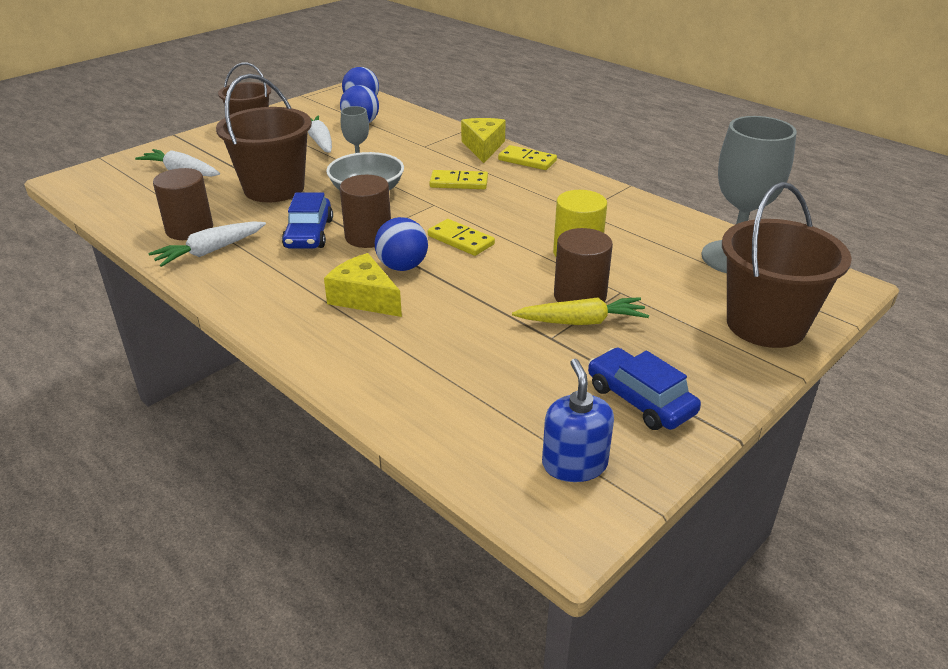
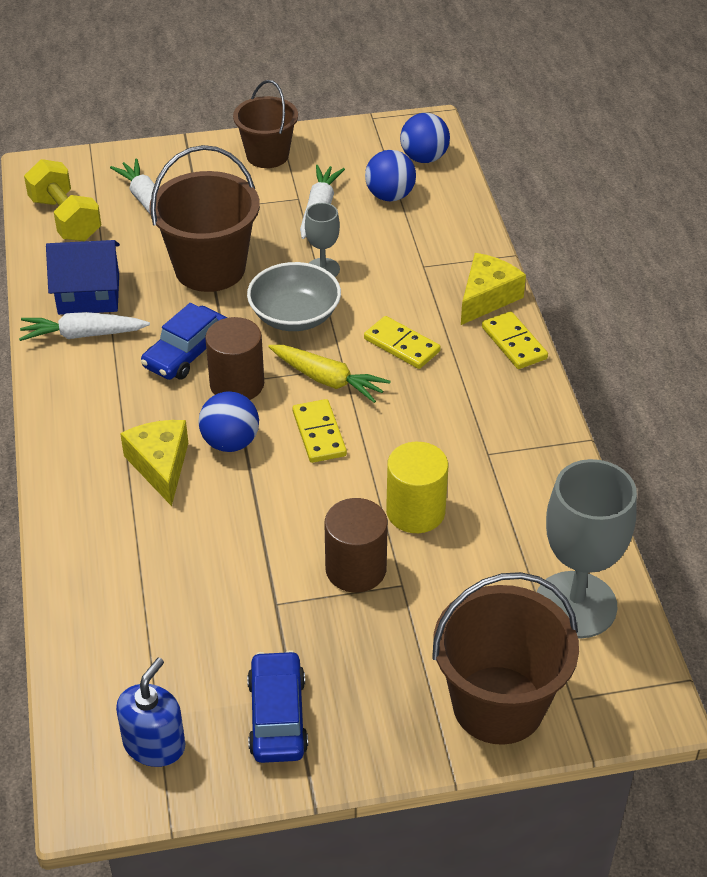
camera: 35 degrees right, 10 degrees up
(122, 197) = (65, 219): none -> yellow dumbbell
(189, 229) = (88, 294): brown cylinder -> blue house
(581, 322) = (323, 601): yellow carrot -> yellow carrot (327, 380)

